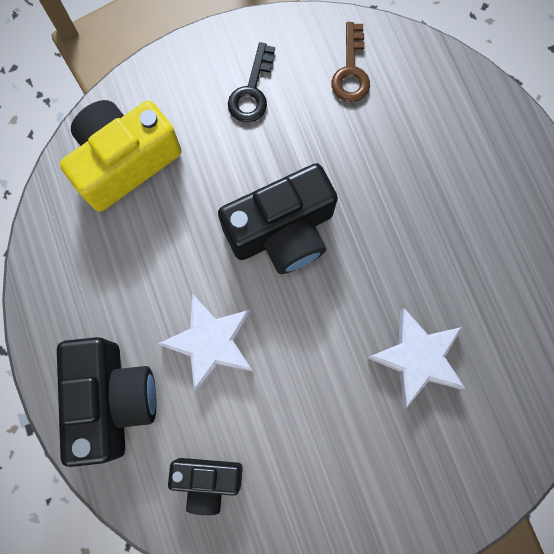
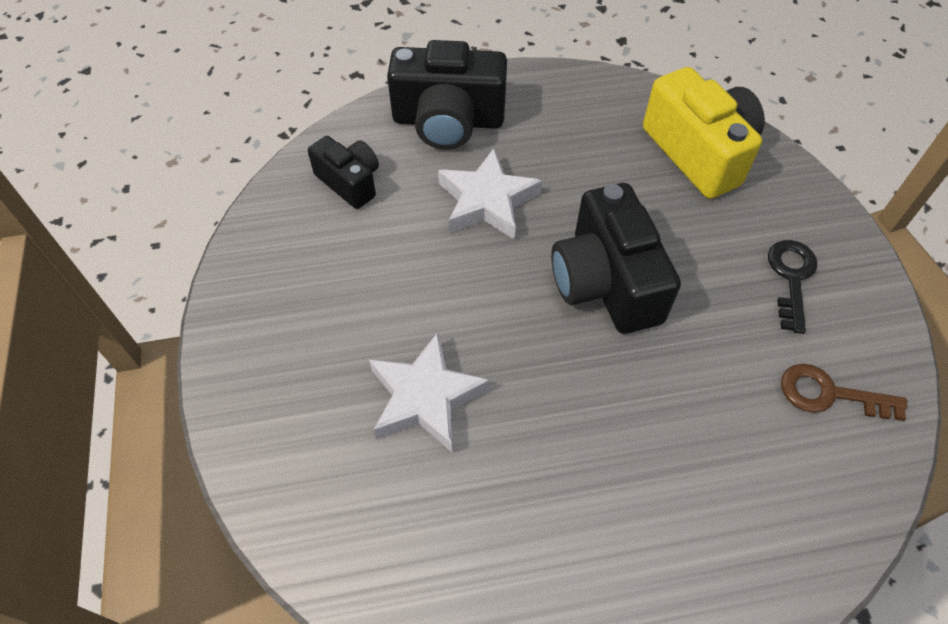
camera: 100 degrees right, 20 degrees down
(207, 480) = (350, 182): black camera -> black camera turned 120 degrees clockwise
(252, 91) = (791, 277): black key -> black key turned 75 degrees clockwise

